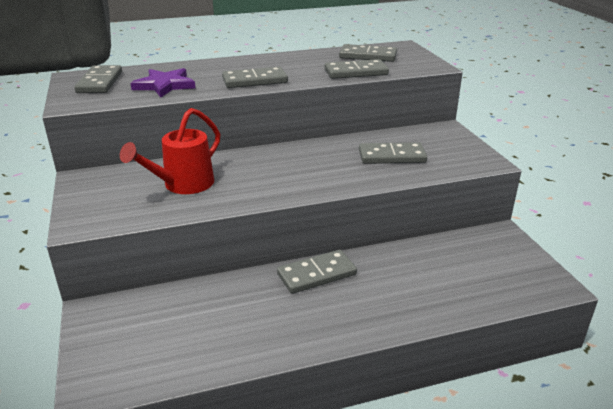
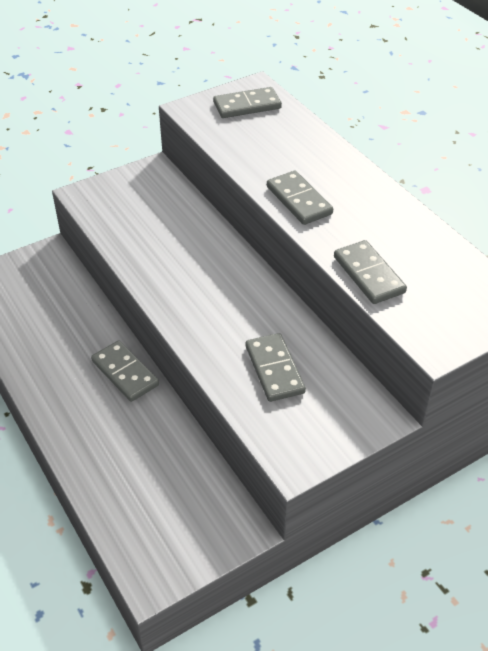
camera: 75 degrees right, 15 degrees up
(164, 85) = (256, 145): purple star -> none
(182, 185) = (158, 229): red watering can -> none
(368, 56) = (442, 277): grey domino -> none

